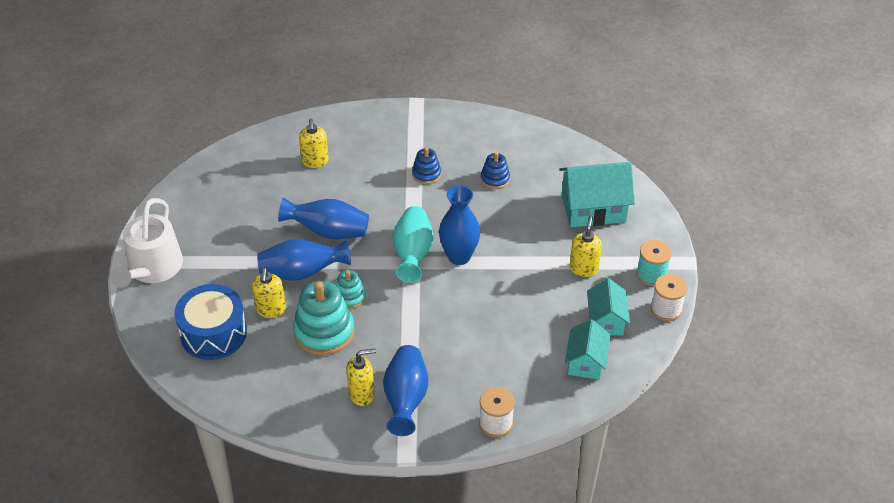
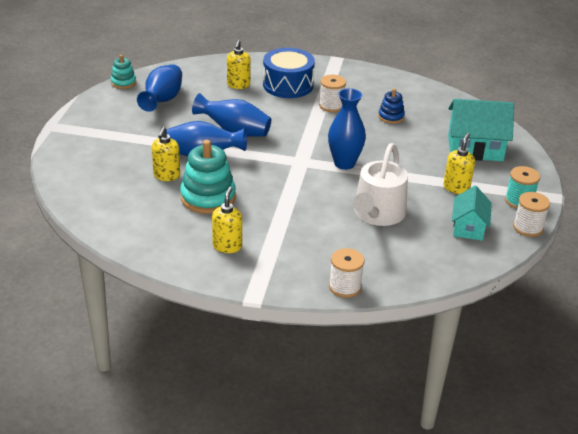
camera: 10 degrees right, 10 degrees down
(153, 268) = (77, 134): white watering can -> white watering can (377, 214)
(213, 333) = (111, 184): blue drum -> blue drum (288, 85)
(349, 297) = (238, 177): turquoise stacking toy -> turquoise stacking toy (123, 82)
(362, 394) = (227, 246): yellow soap dispenser -> yellow soap dispenser turned 75 degrees counterclockwise
(405, 399) = (266, 256): blue vase -> blue vase (162, 100)
(412, 254) = (303, 156): turquoise vase -> none
(426, 174) = (331, 106): blue stacking toy -> white spool
(586, 362) = (442, 254): turquoise house -> none

